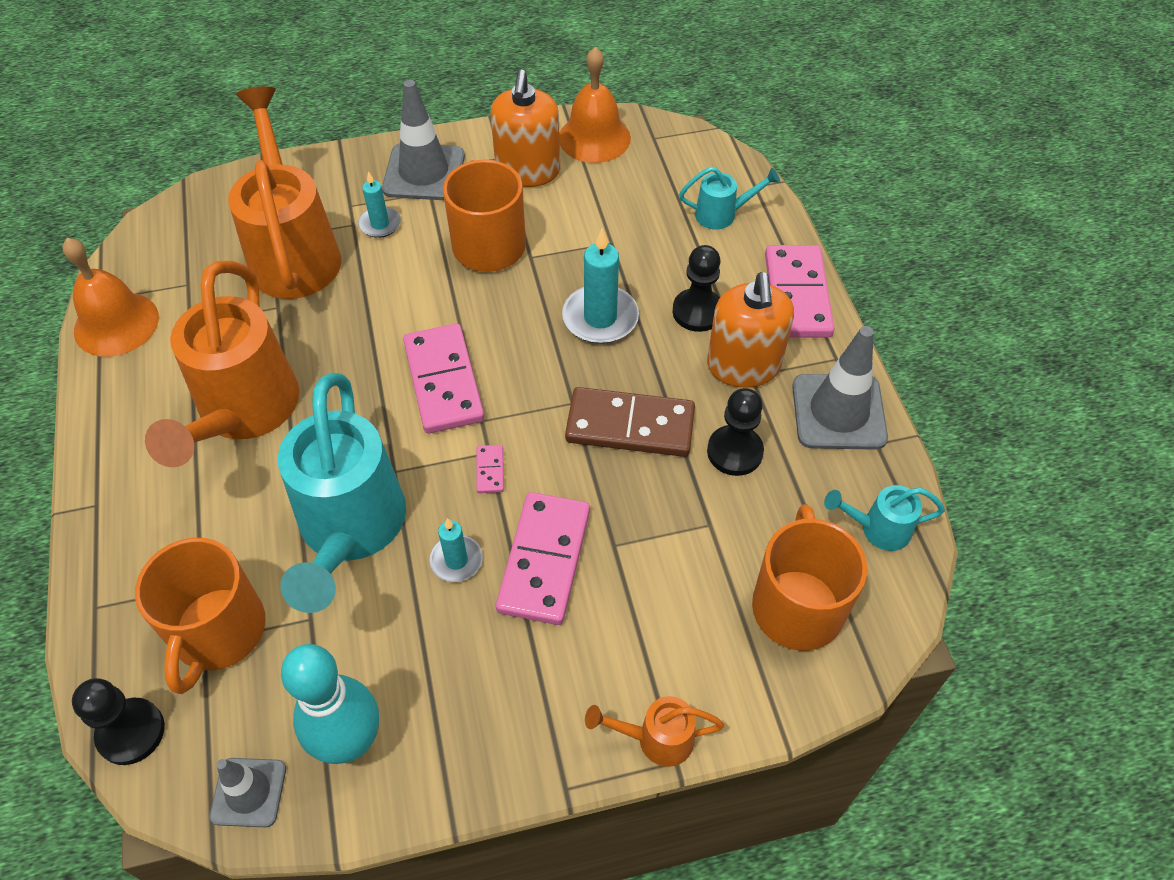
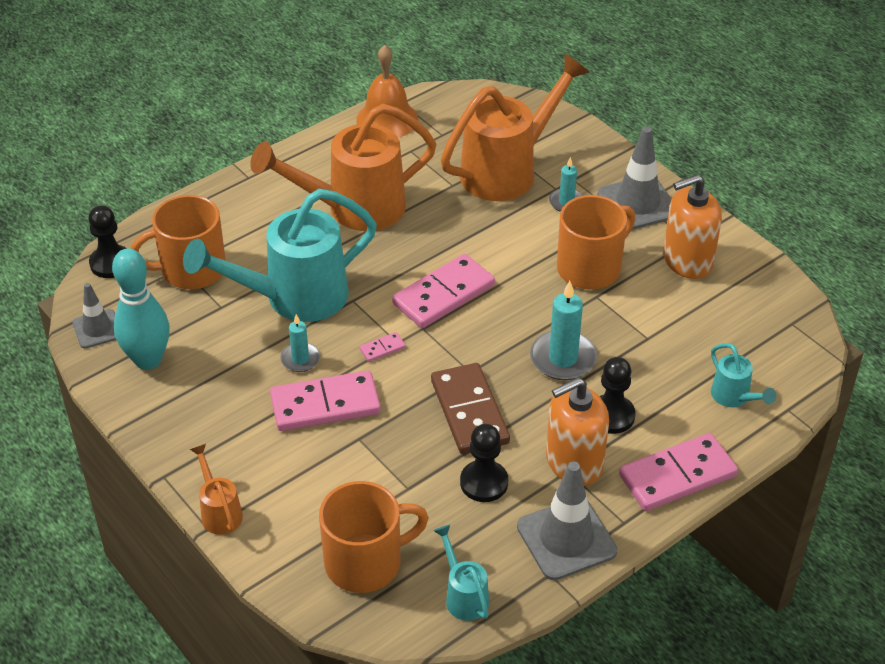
camera: 65 degrees right, 10 degrees down
(594, 138) = (759, 286): orange bell -> none

